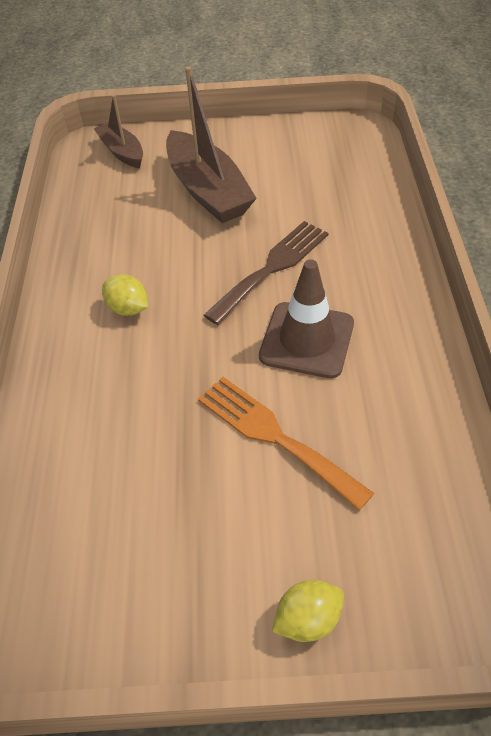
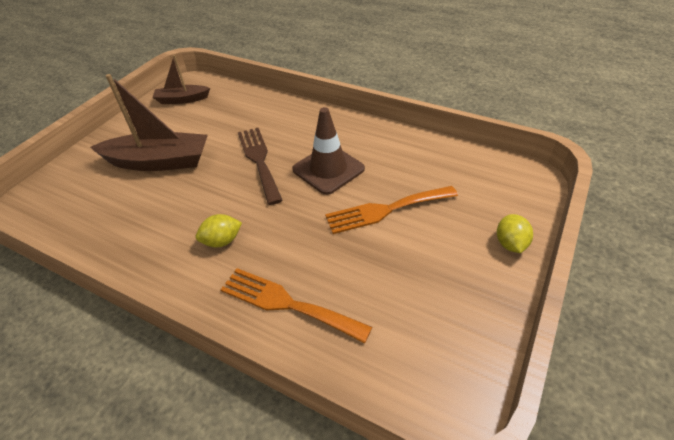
camera: 60 degrees left, 5 degrees down
(75, 410) = (287, 303): none -> orange fork
(122, 152) = (60, 189): brown boat -> brown boat (182, 99)

